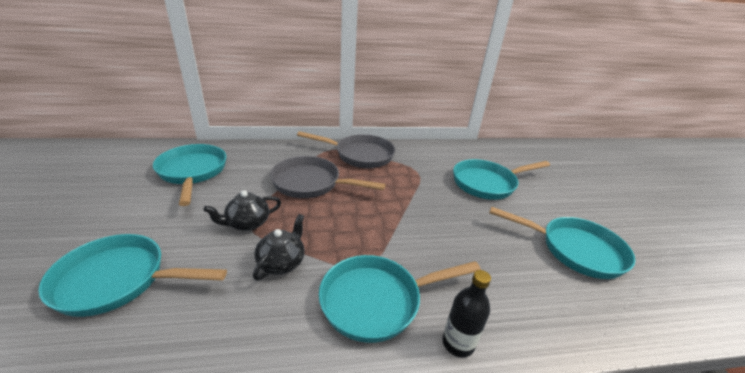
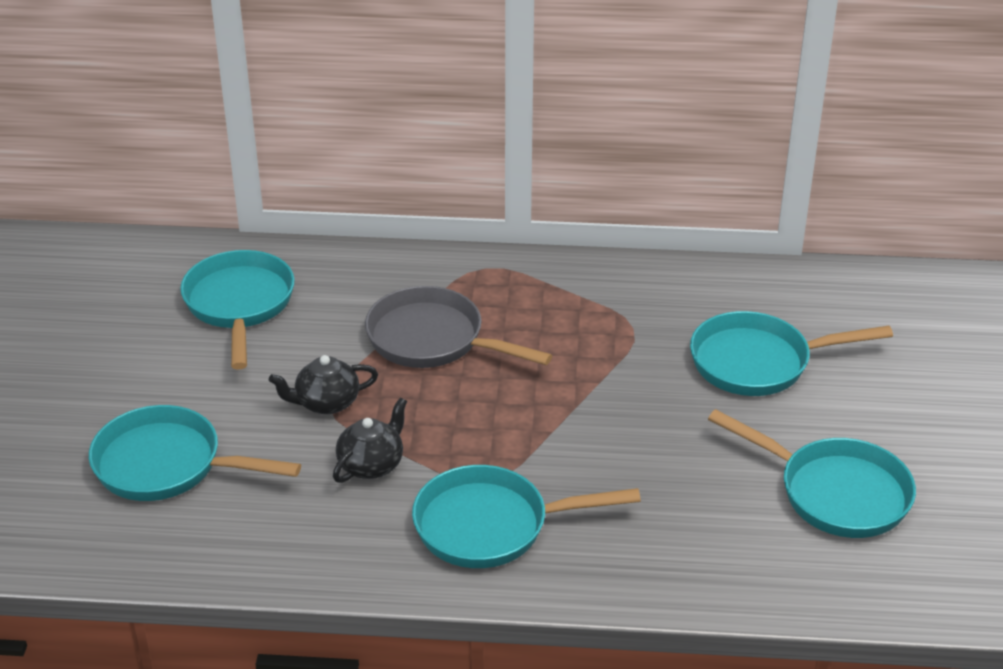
camera: 15 degrees right, 5 degrees up
(360, 155) = (535, 284): grey pan -> none
(458, 343) = (578, 583): black bottle -> none

